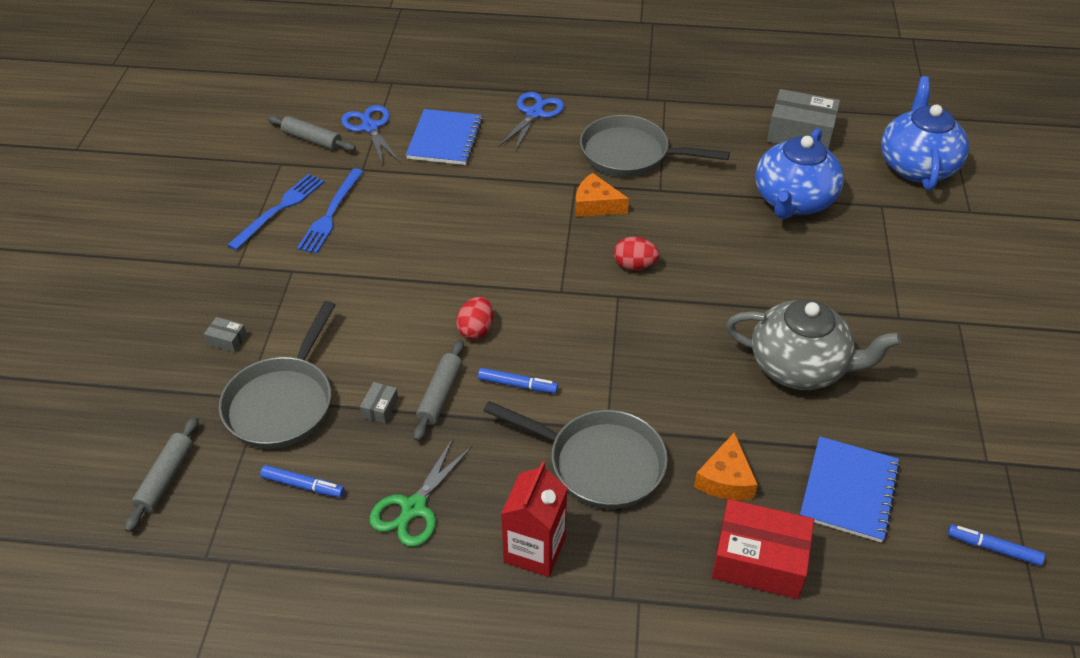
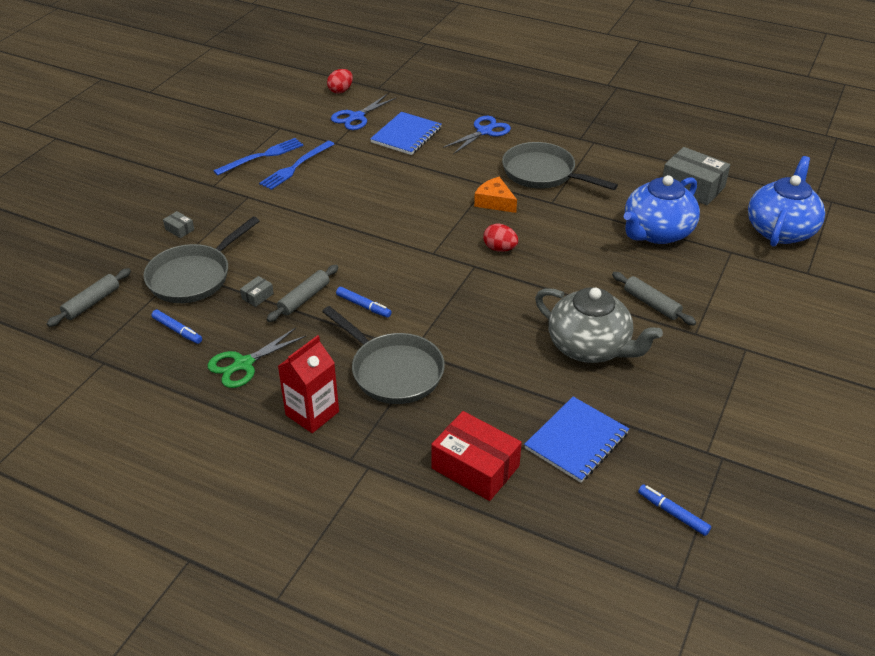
camera: 20 degrees right, 5 degrees down
(312, 140) = (310, 117): grey rolling pin -> grey rolling pin (651, 304)
(370, 127) = (356, 117): blue scissors -> blue scissors turned 135 degrees counterclockwise
(476, 330) = (355, 263): red egg -> red egg (340, 90)
(726, 479) = (483, 407): orange cheese -> none

